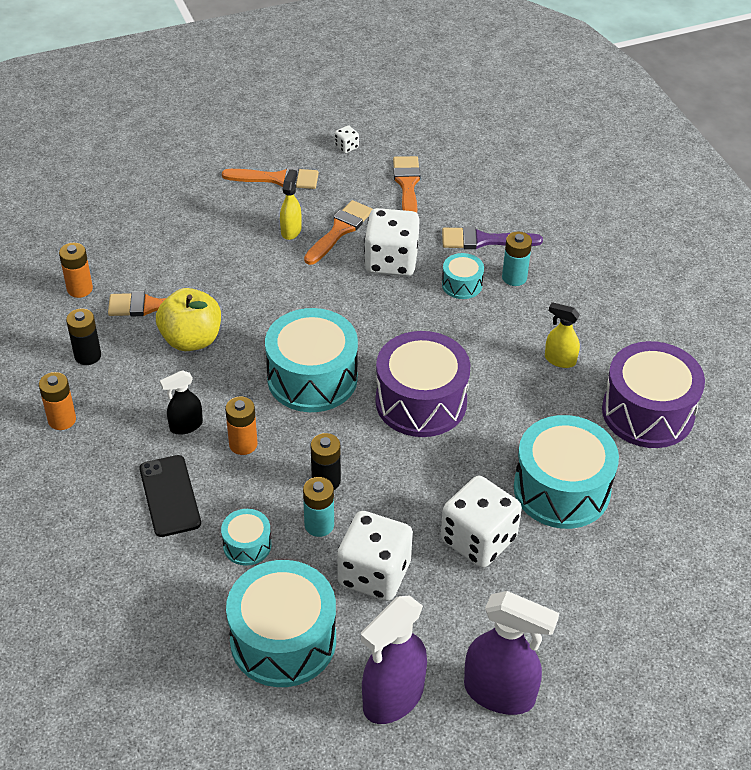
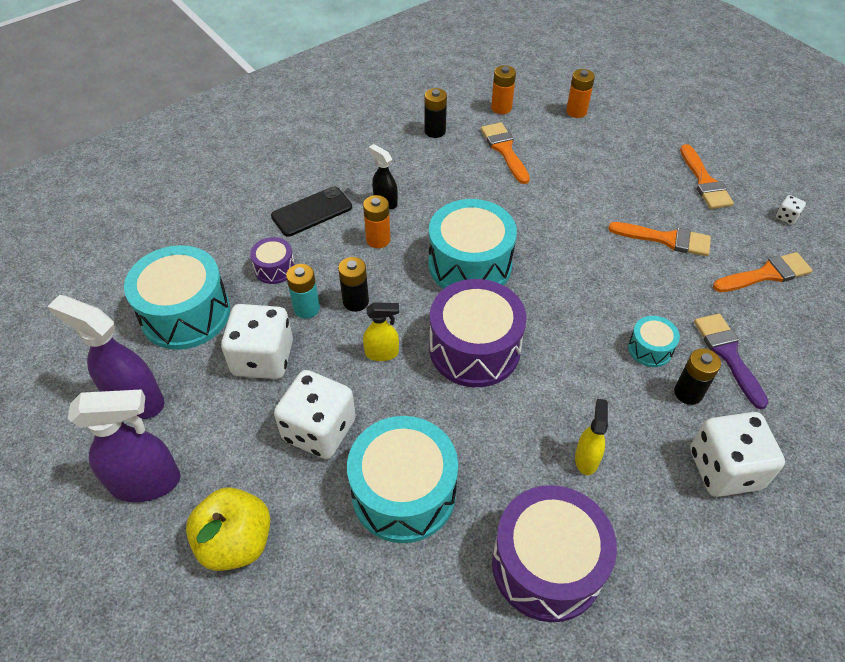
camera: 75 degrees right, 5 degrees up
(62, 420) = (366, 137): orange battery -> orange battery (576, 111)
(191, 339) = (478, 180): yellow apple -> yellow apple (236, 542)
(247, 545) = (274, 268): turquoise drum -> purple drum
(291, 230) = (643, 207): yellow spray bottle -> yellow spray bottle (382, 353)
(391, 261) = (648, 286): white dice -> white dice (724, 469)
(500, 693) = (147, 482): purple spray bottle -> purple spray bottle turned 105 degrees counterclockwise
(514, 277) = (688, 393): turquoise battery -> black battery

